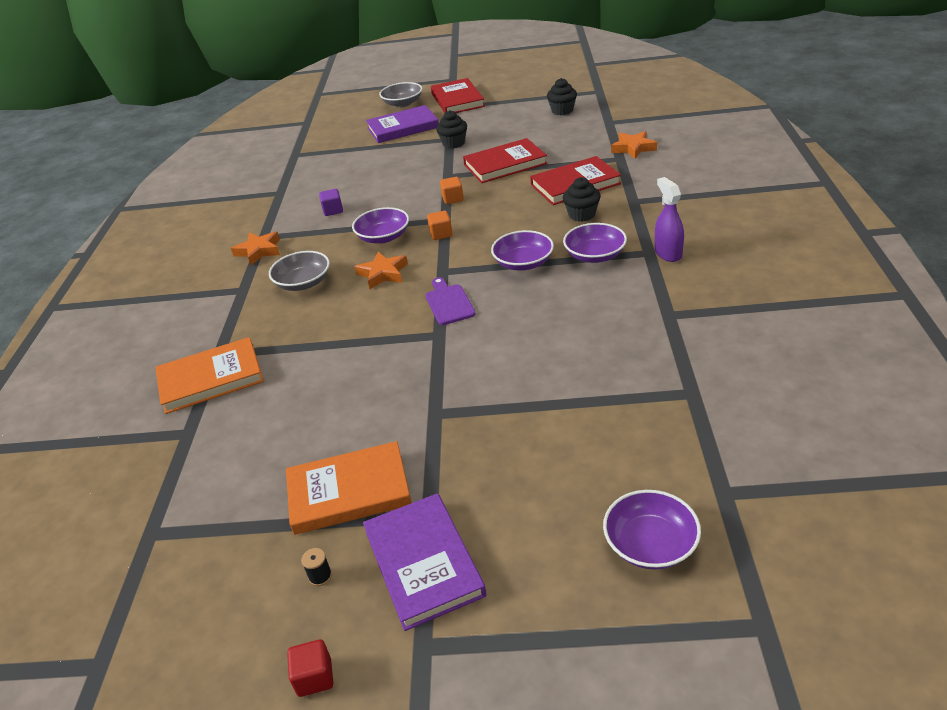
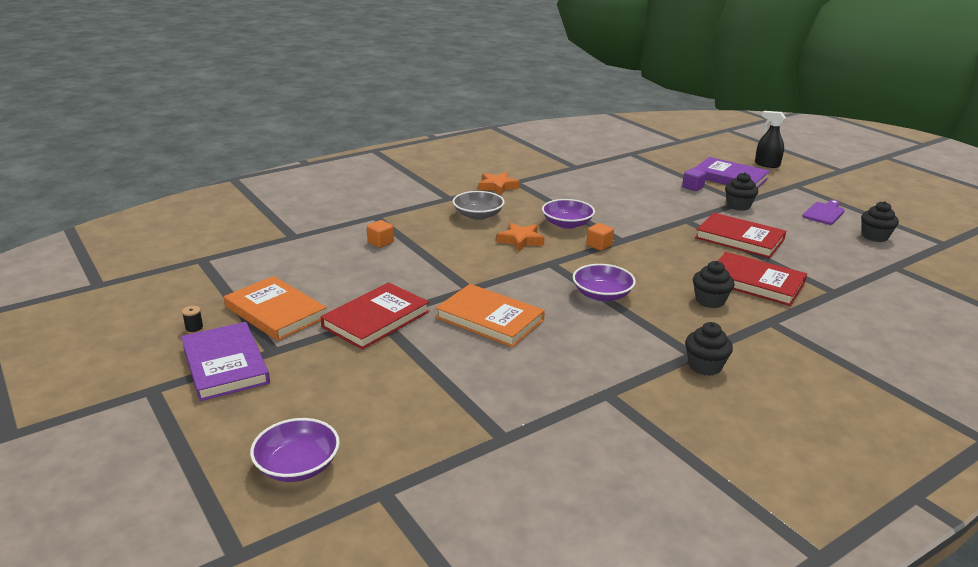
camera: 50 degrees right, 10 degrees down
(211, 379) = (349, 223): orange book -> orange book (489, 319)
(314, 677) = (112, 358): red cube -> none
(333, 211) = (577, 193): purple cube -> purple cube (692, 187)
(403, 103) = (767, 164): grey bowl -> black spray bottle
(423, 563) = (225, 365): purple book -> purple book turned 60 degrees counterclockwise
(448, 303) = (512, 279): purple cutting board -> purple cutting board (824, 213)
(452, 199) = (655, 233): orange cube -> orange cube (380, 242)
(457, 100) = (811, 184): red book -> red book (376, 319)
(595, 255) = (654, 326): purple bowl -> none
(633, 148) = (865, 294): orange star -> none
(668, 253) = (704, 366): purple spray bottle -> black cupcake

